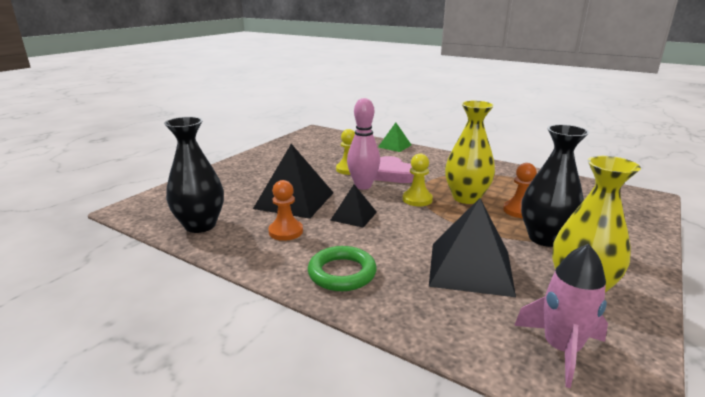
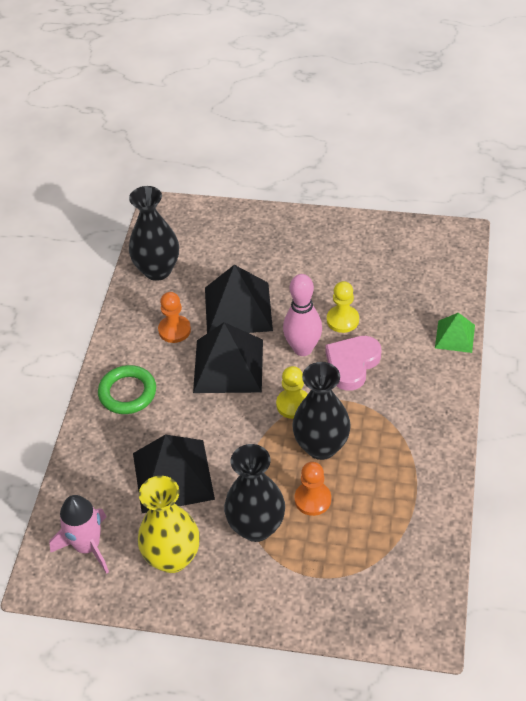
camera: 70 degrees right, 25 degrees up
(354, 216) = (228, 366): black pyramid -> black pyramid, size x1.82
(466, 198) = (321, 446): yellow vase -> black vase

